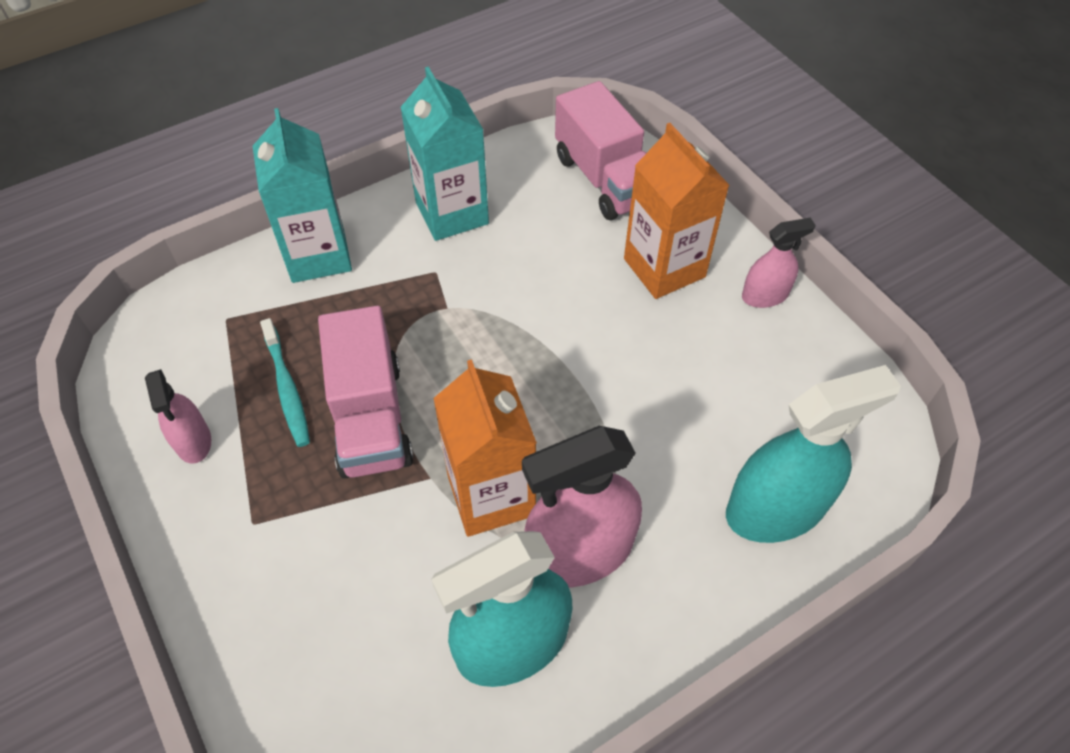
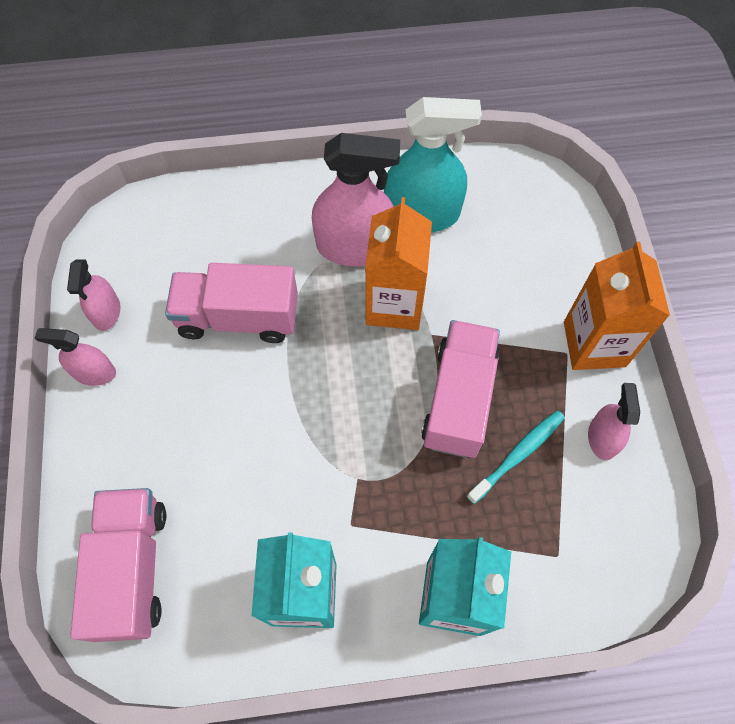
camera: 155 degrees left, 10 degrees up
(287, 388) = (518, 455): turquoise toothbrush -> turquoise toothbrush turned 45 degrees clockwise
(663, 405) = (238, 317): none -> pink truck
(664, 268) = (152, 436): orange carton -> orange carton (594, 344)
(775, 509) = (217, 221): turquoise spray bottle -> none
(806, 353) = (106, 312): none -> pink spray bottle

